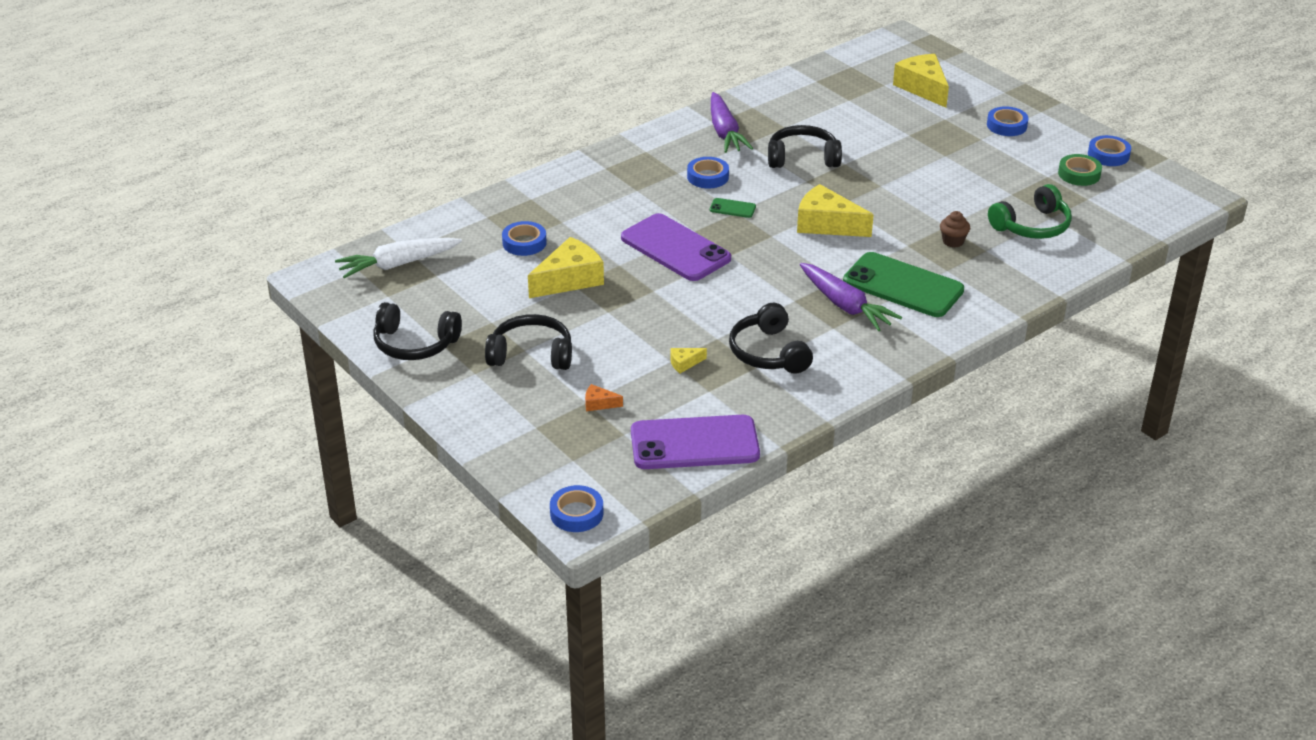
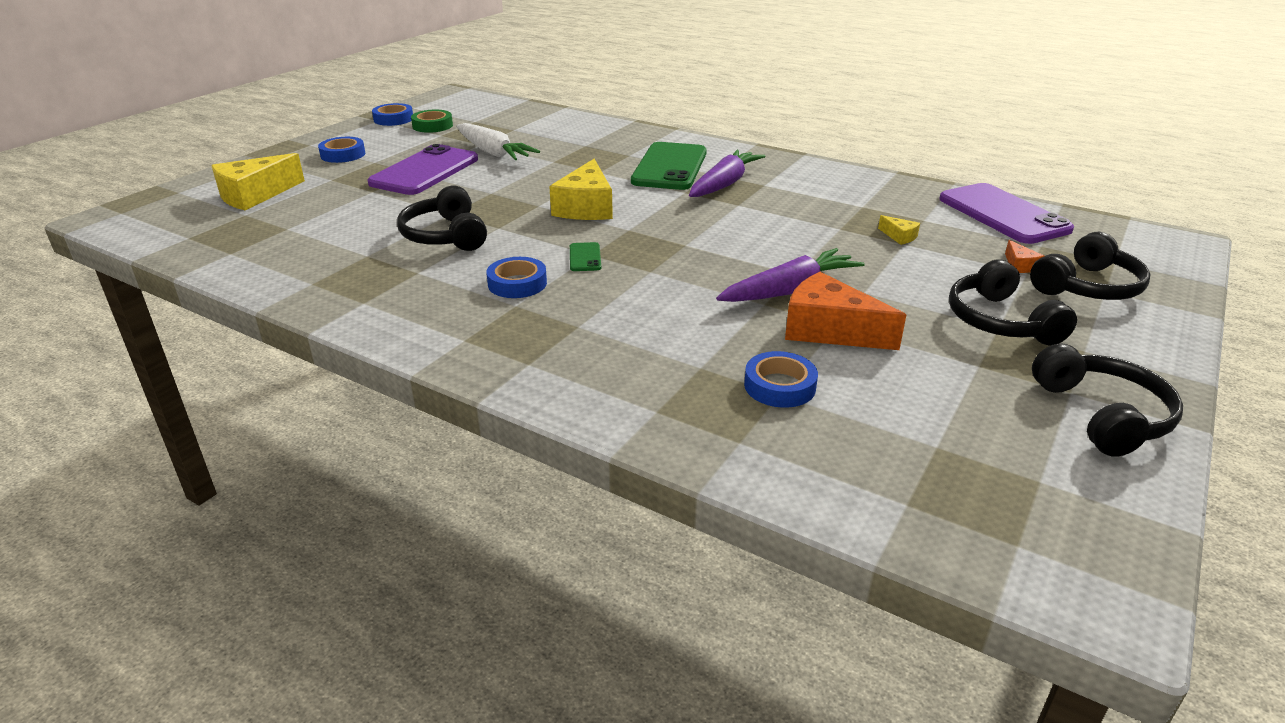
camera: 110 degrees left, 5 degrees down
(398, 264) = (954, 499): white carrot -> white carrot (493, 152)
(569, 279) = (829, 330): yellow cheese -> orange cheese
(576, 513) = (1173, 246): blue tape -> none
(675, 248) = (698, 276): purple phone -> purple phone (425, 171)
(725, 132) = (389, 291): purple carrot -> purple carrot (789, 290)
(769, 353) = (834, 204): black headphones -> black headphones (1087, 287)
(953, 241) = (579, 157): brown cupcake -> none
(1032, 226) = (532, 134): green headphones -> none

